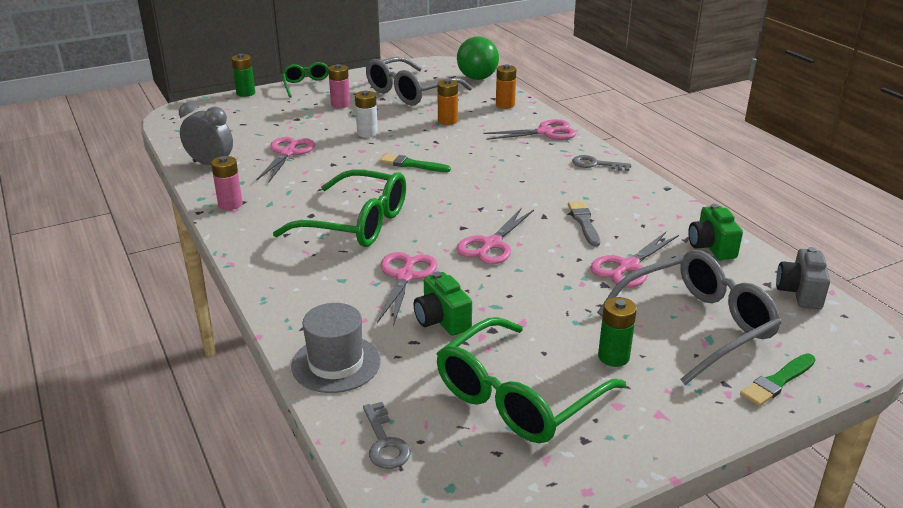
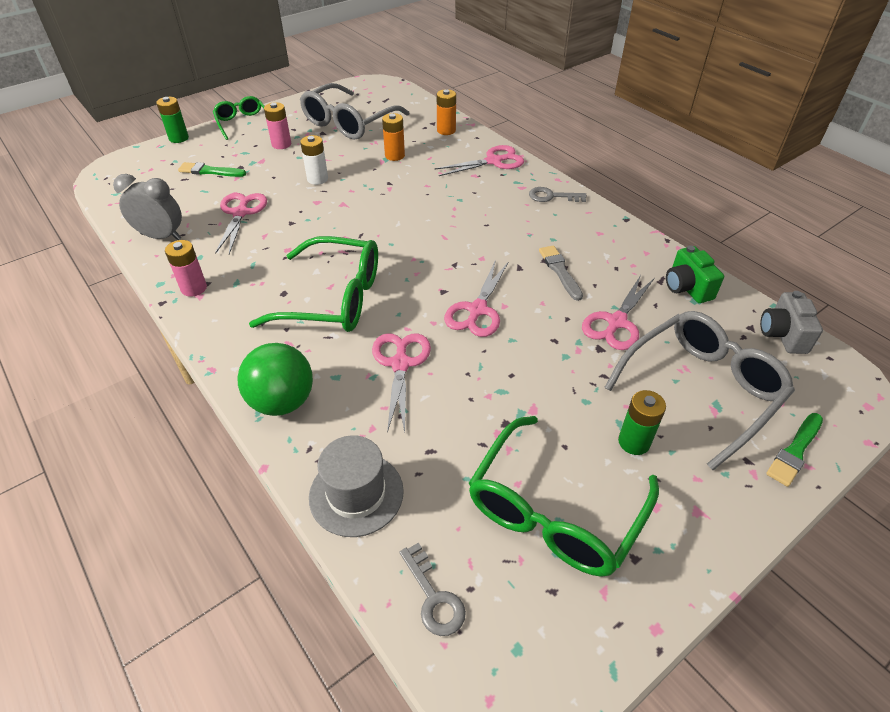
camera: 10 degrees left, 15 degrees up
(412, 164) = (372, 215): green brush -> green brush (209, 171)
(442, 320) = (452, 418): green camera -> none
(477, 78) = (411, 99): green ball -> green ball (282, 402)

